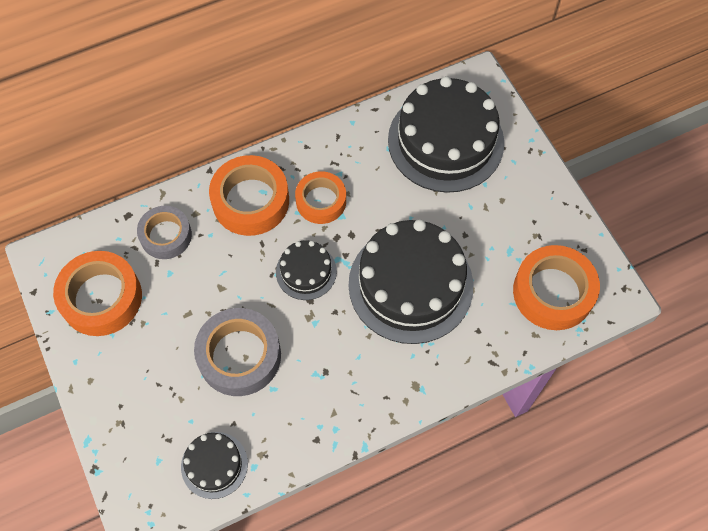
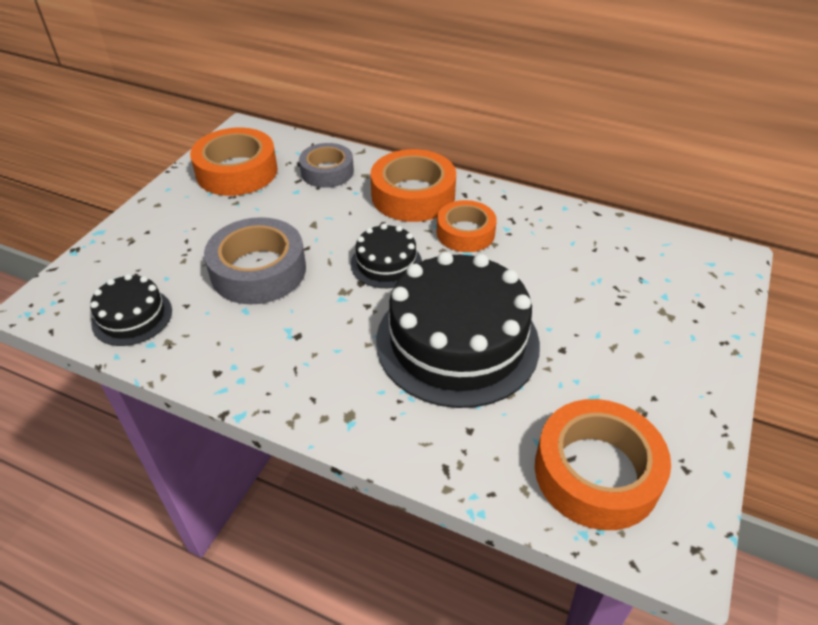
camera: 50 degrees right, 20 degrees down
(445, 141) = (637, 274): black cake -> none

